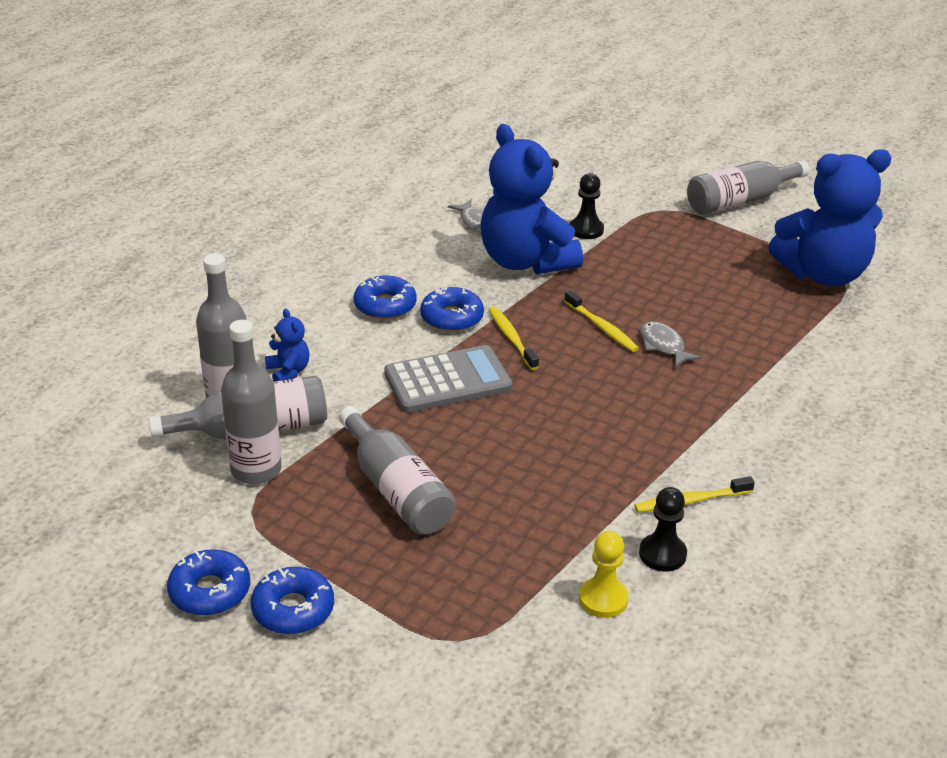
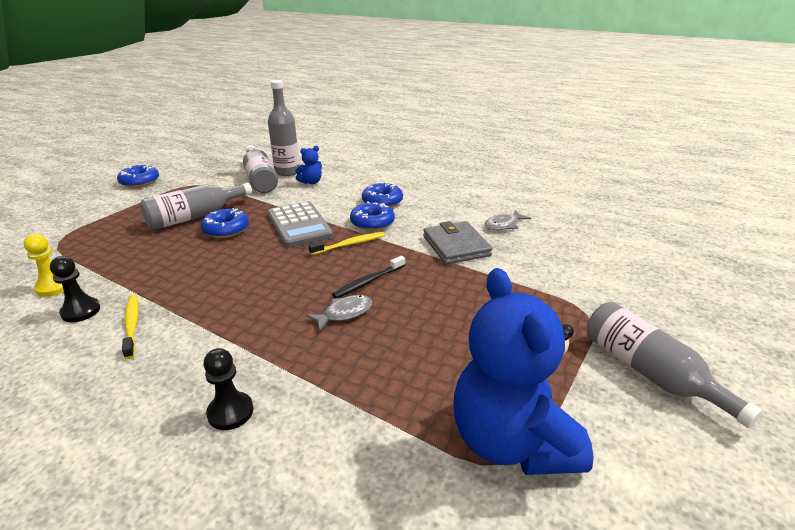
camera: 85 degrees right, 5 degrees down
(256, 470) = (226, 182): grey bottle -> none
(293, 609) = (114, 199): blue donut -> blue donut (226, 229)
(525, 261) = (456, 246): blue teddy bear -> grey wallet
(586, 230) = (520, 271): black pawn -> black pawn (230, 412)
(602, 327) = (368, 282): yellow toothbrush -> black toothbrush

